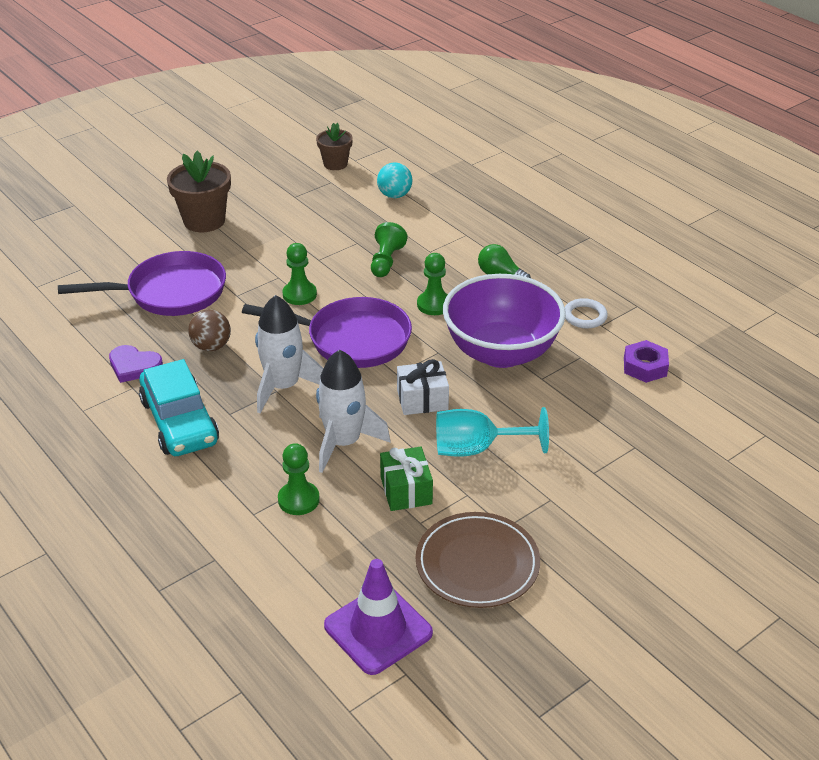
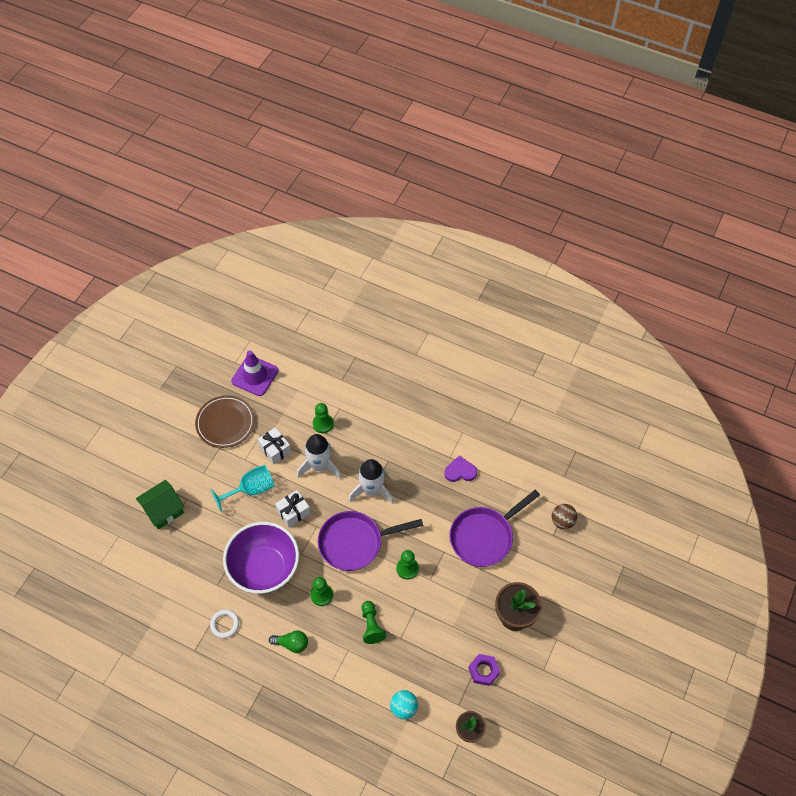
camera: 155 degrees right, 20 degrees up
(179, 422) = (409, 445): turquoise car -> none
(211, 346) = (429, 503): brown ball -> brown ball (562, 521)
(406, 490) = (275, 449): green gift -> white gift
(639, 469) = (163, 510): none -> green house
(645, 367) = (177, 592): purple nut -> purple nut (483, 671)

